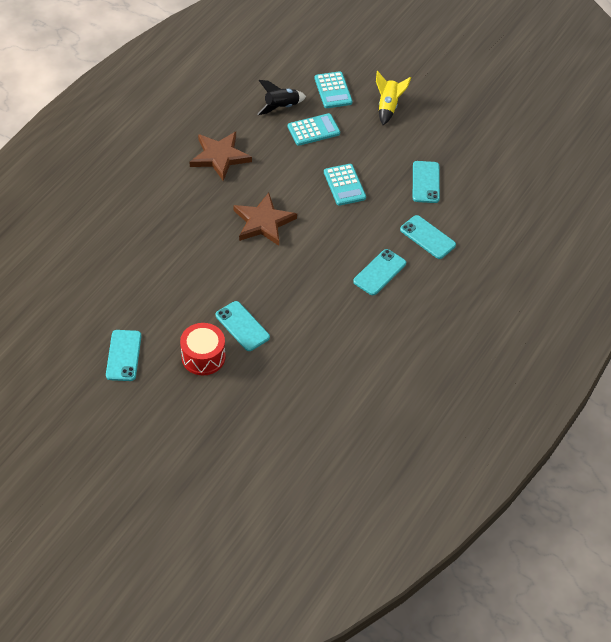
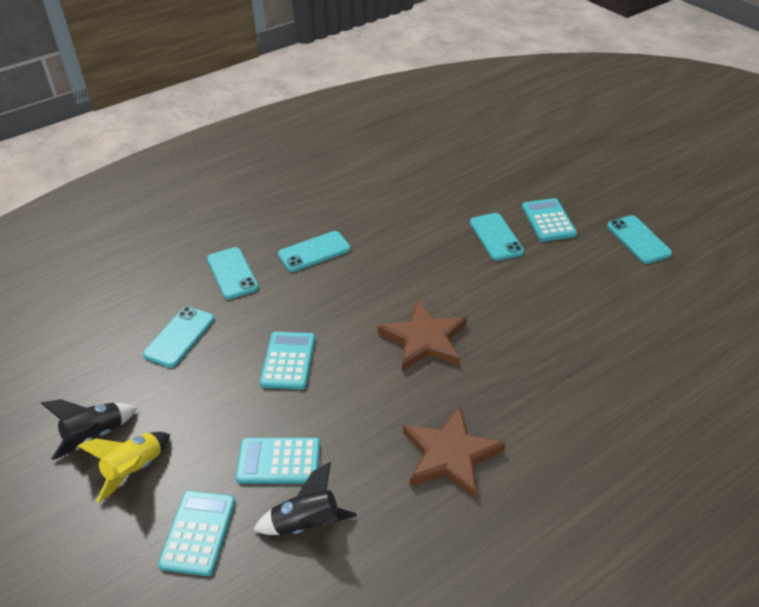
camera: 155 degrees left, 10 degrees down
(123, 355) = (638, 240): turquoise phone -> turquoise phone turned 45 degrees counterclockwise
(203, 357) = (548, 221): red drum -> turquoise calculator
(424, 116) = (95, 435): none -> black rocket

